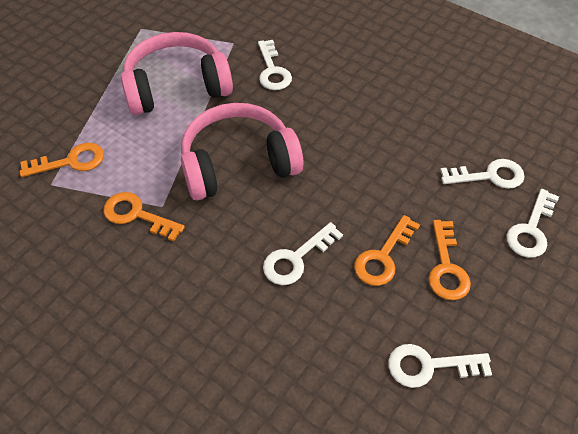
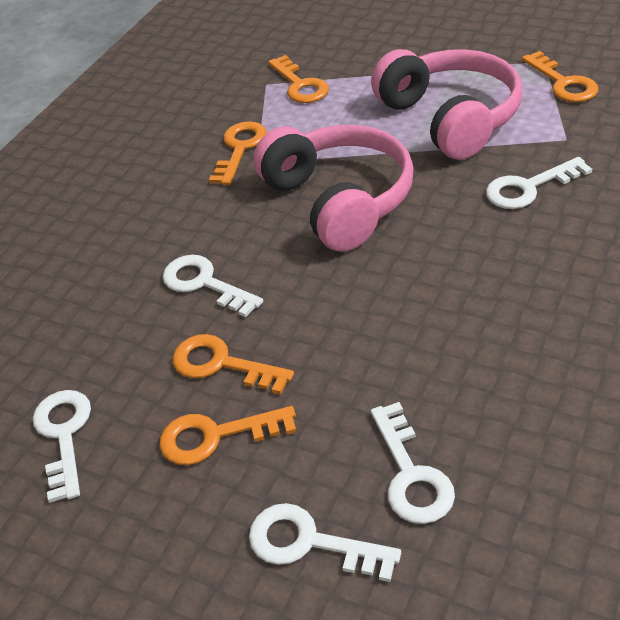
camera: 85 degrees right, 10 degrees down
(173, 27) = (563, 83): none -> orange key

